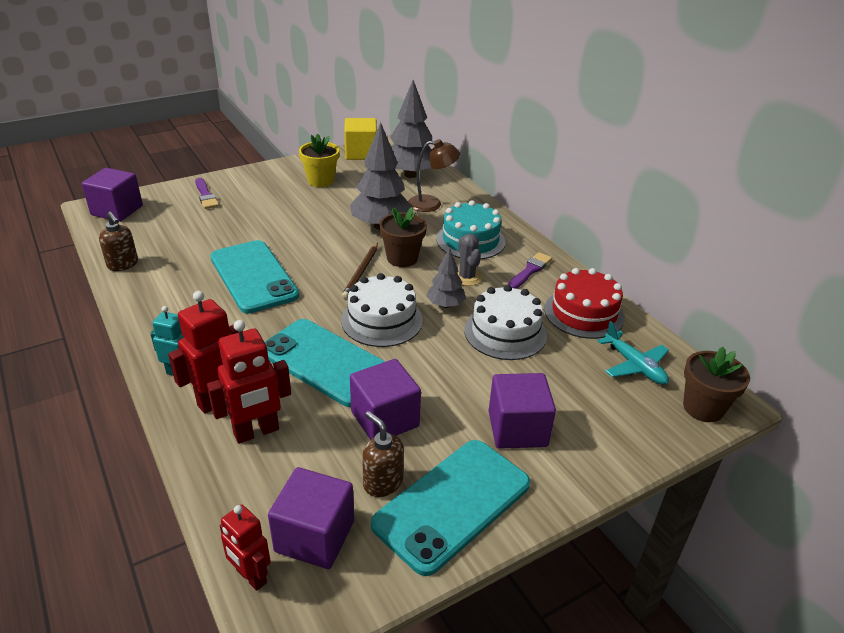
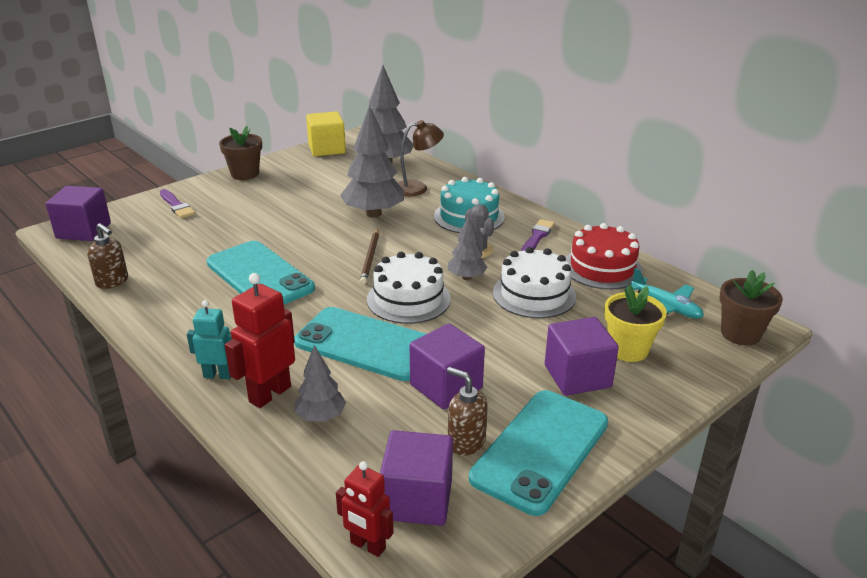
camera: 10 degrees left, 5 degrees down
(256, 432) = (321, 417): red robot -> grey tree
(321, 181) = (294, 179): yellow flower pot -> yellow flower pot (628, 349)
(402, 258) = (407, 241): brown flower pot -> brown flower pot (245, 174)

